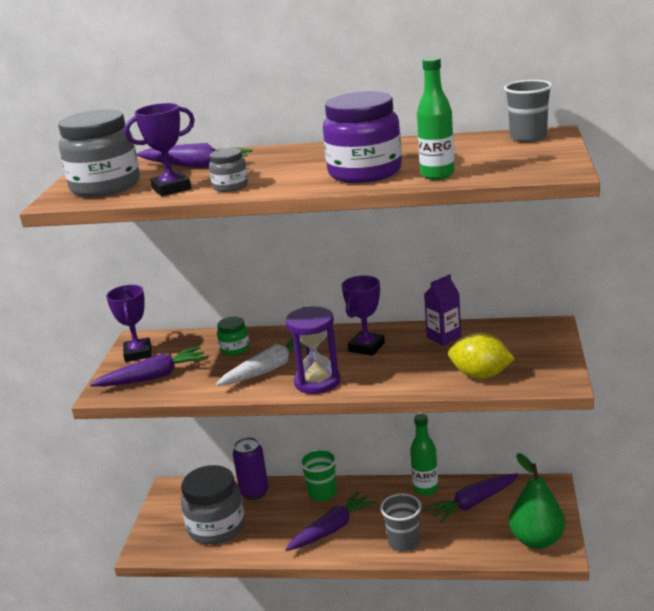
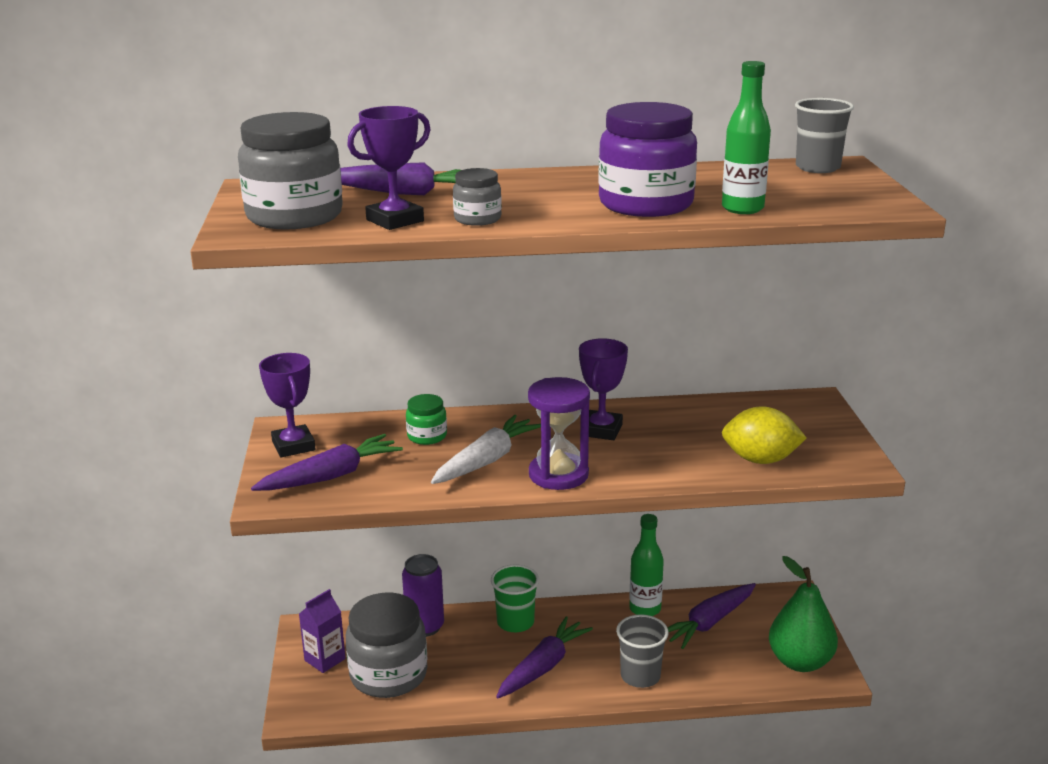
camera: 15 degrees left, 0 degrees up
(444, 337) = (693, 416): purple carton -> purple carton (325, 659)

